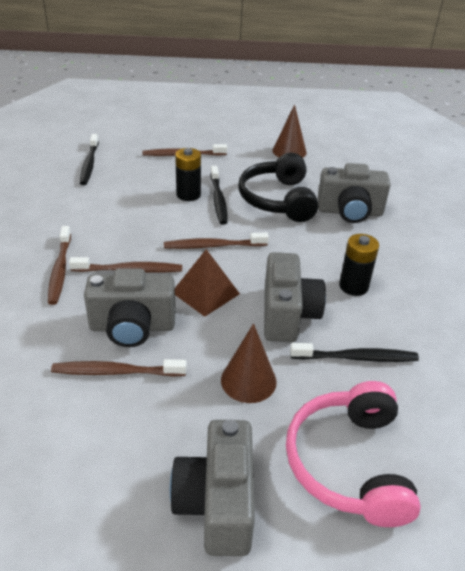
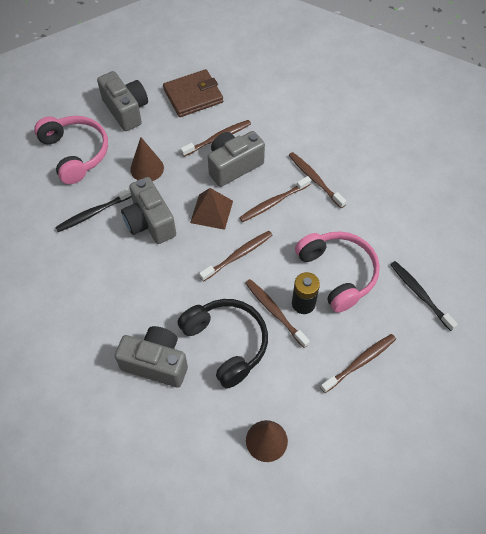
camera: 150 degrees right, 20 degrees up
(83, 465) = (193, 96): none -> brown wallet
(136, 198) = (338, 273): none -> pink headphones
(218, 200) = (274, 312): black toothbrush -> brown toothbrush
(350, 212) = (156, 363): grey camera -> grey camera turned 45 degrees clockwise
(353, 286) = (117, 271): black battery -> none

